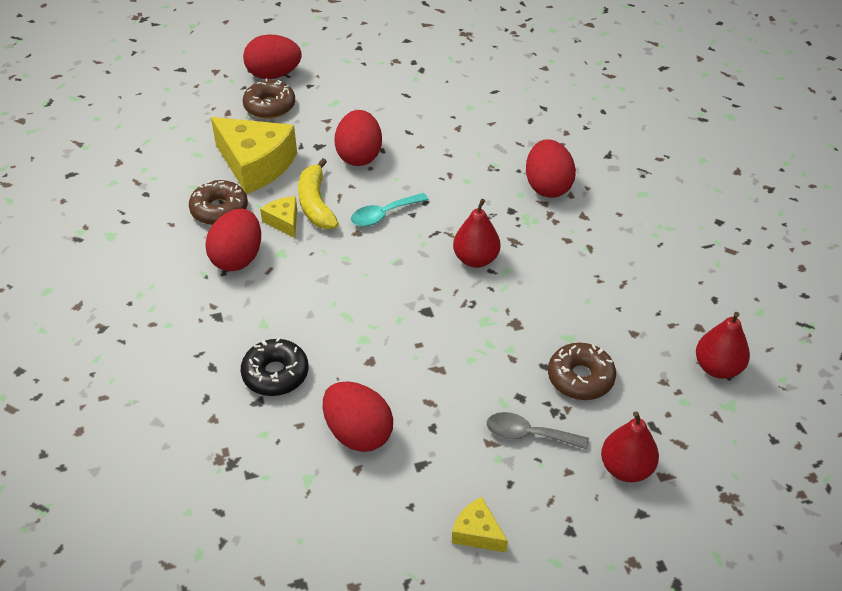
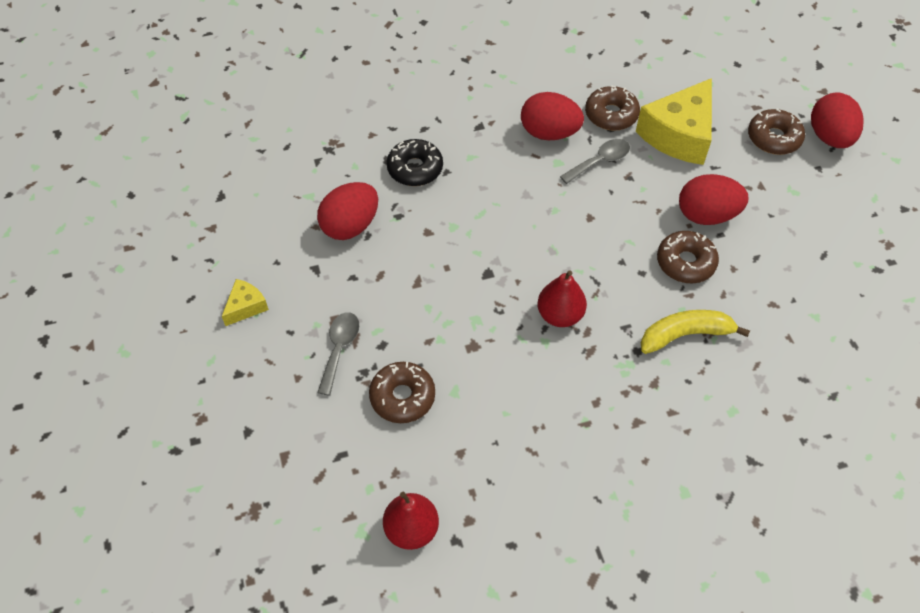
camera: 90 degrees right, 10 degrees up
(284, 221) = (600, 161): yellow cheese -> grey spoon
(316, 204) = (627, 184): yellow banana -> yellow banana (685, 335)
(383, 215) = (618, 238): turquoise spoon -> none
(414, 173) = (685, 262): none -> brown donut
(547, 186) = (682, 389): red egg -> none
(626, 468) = (295, 425): red pear -> none

